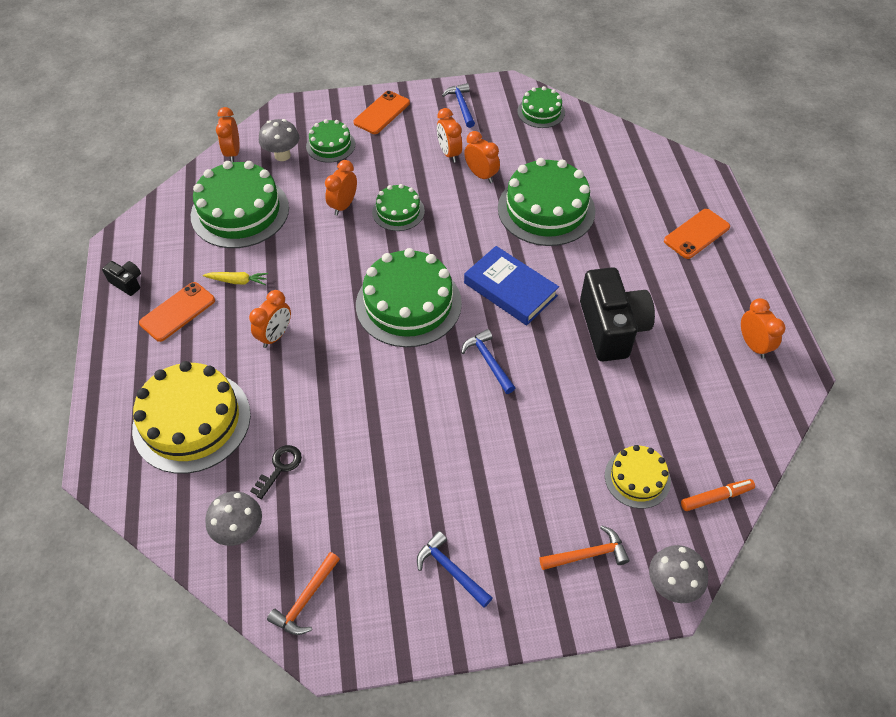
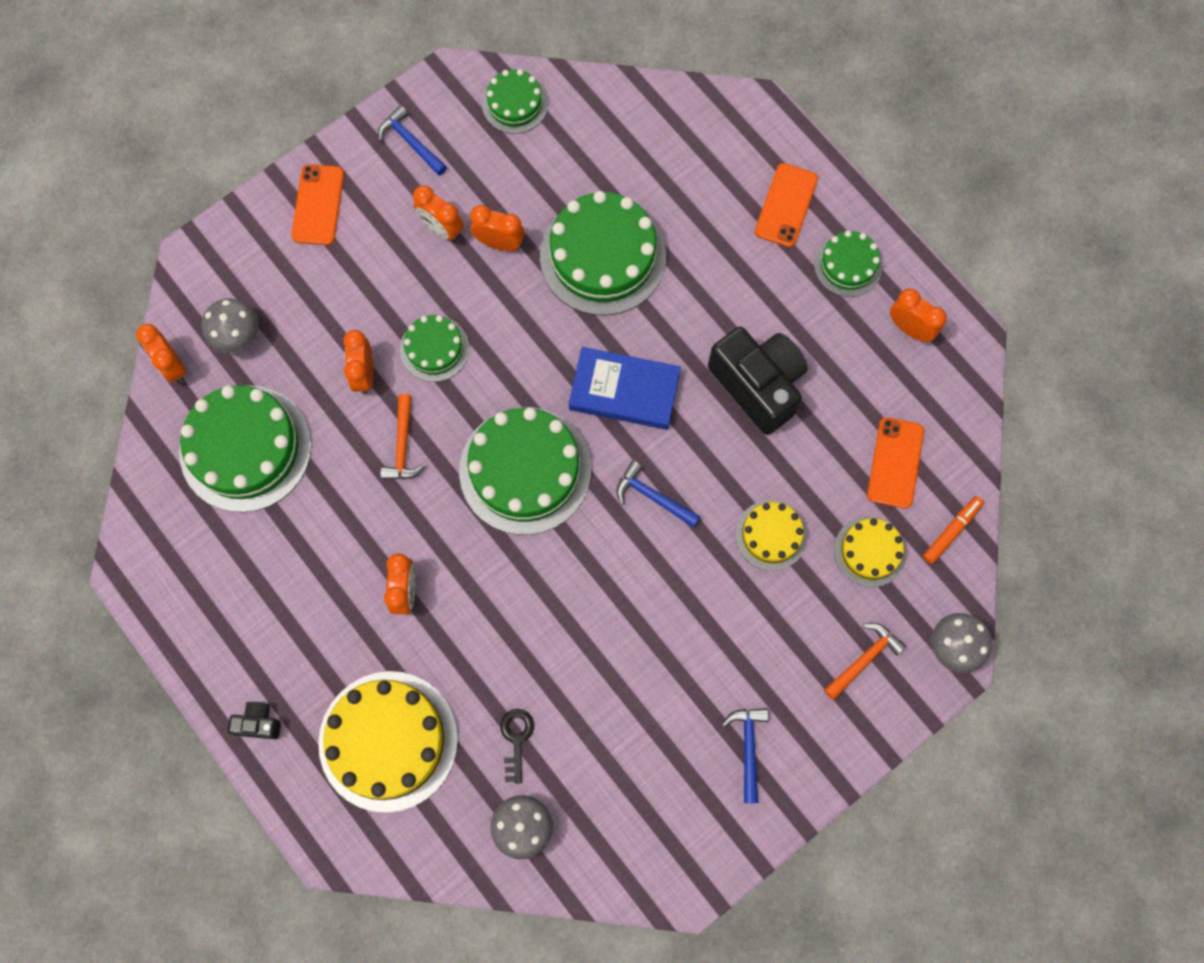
camera: 30 degrees left, 20 degrees up
(127, 283) = (185, 617): black camera -> black camera (258, 723)
(177, 312) = (273, 621): orange phone -> orange phone (895, 463)
(237, 281) = (312, 545): yellow carrot -> none
(305, 600) = (632, 855): orange hammer -> orange hammer (403, 446)
(330, 145) = (287, 290): green cake -> green cake (848, 265)
(451, 570) = (748, 748): blue hammer -> blue hammer turned 75 degrees clockwise
(563, 428) = (771, 535): none -> yellow cake

